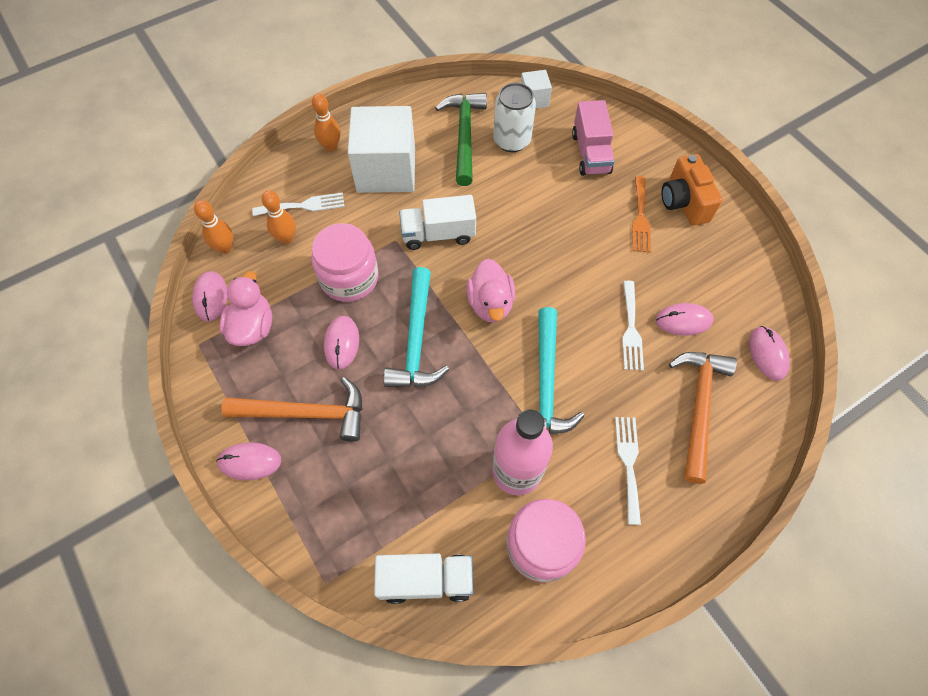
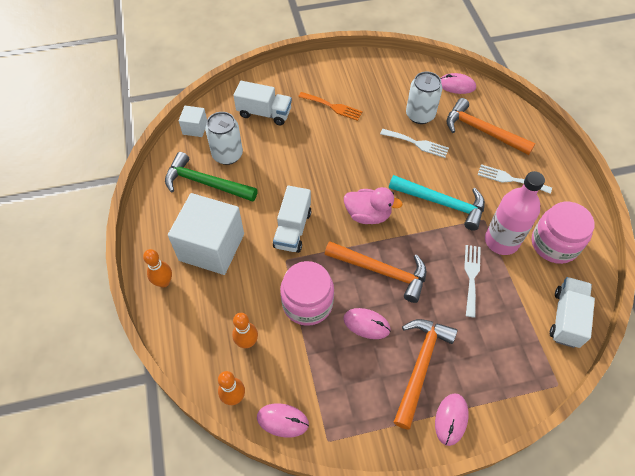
camera: 70 degrees left, 5 degrees down
(252, 327) = (326, 390): pink duck -> none
(303, 205) = (218, 320): white fork -> white fork (471, 276)
(416, 340) = (381, 271): turquoise hammer -> orange hammer
(590, 153) = (264, 113): pink truck -> white truck
(683, 320) = (420, 115): pink mouse -> white can
(684, 202) = (330, 80): orange camera -> none

